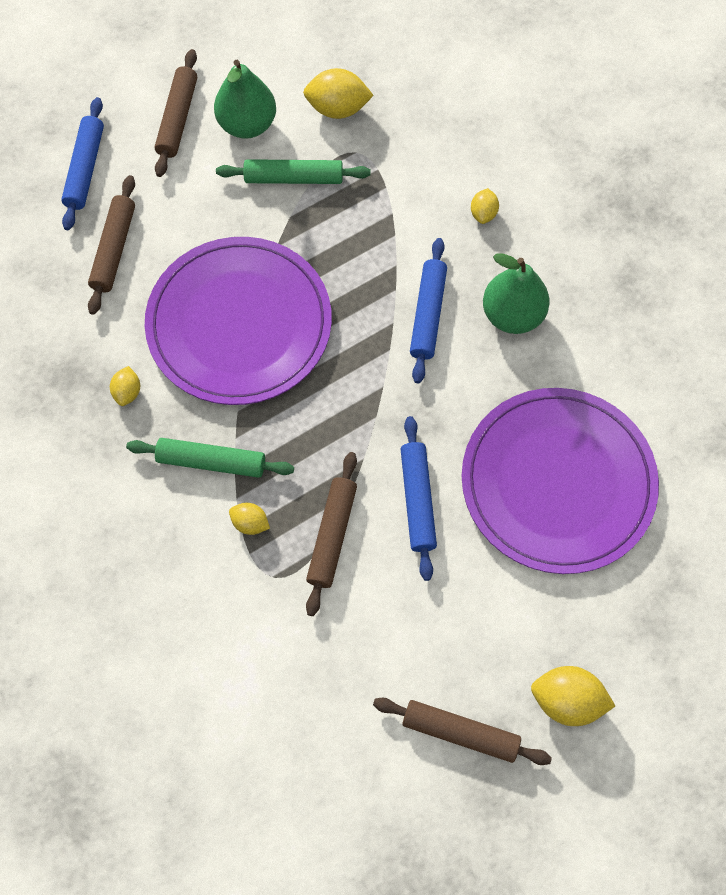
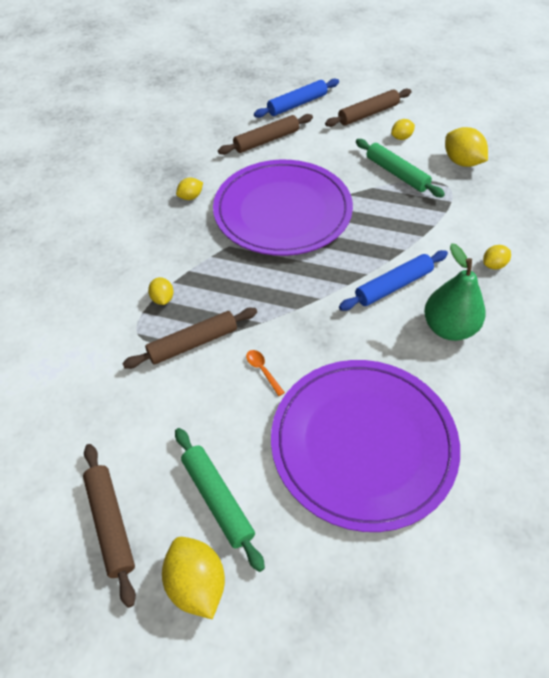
camera: 50 degrees right, 15 degrees down
(211, 461) = (185, 256): green rolling pin -> green rolling pin (218, 499)
(247, 124) = (401, 137): green pear -> yellow lemon
(418, 500) = (262, 370): blue rolling pin -> orange spoon

